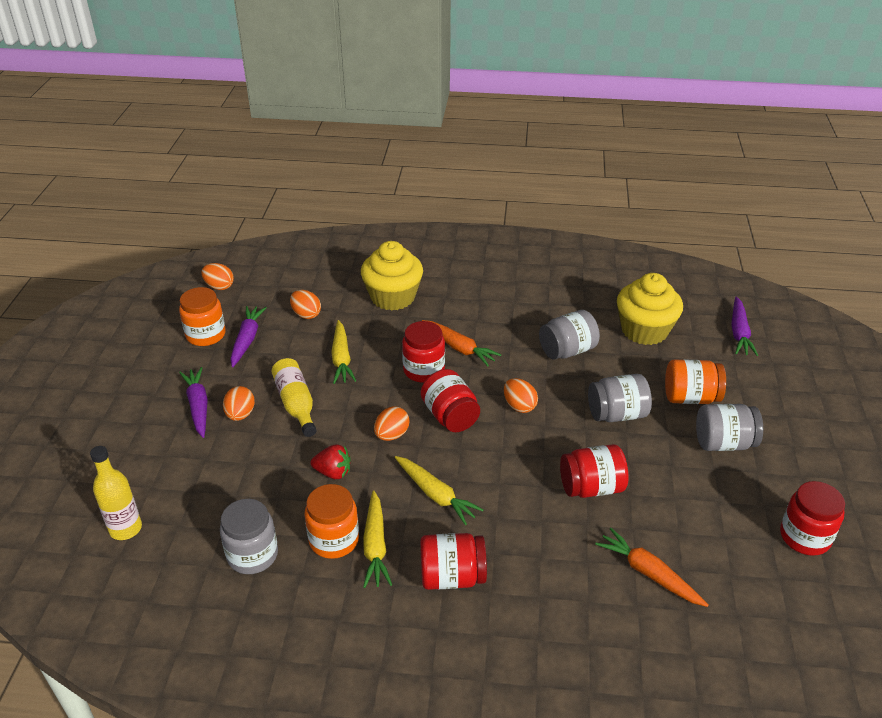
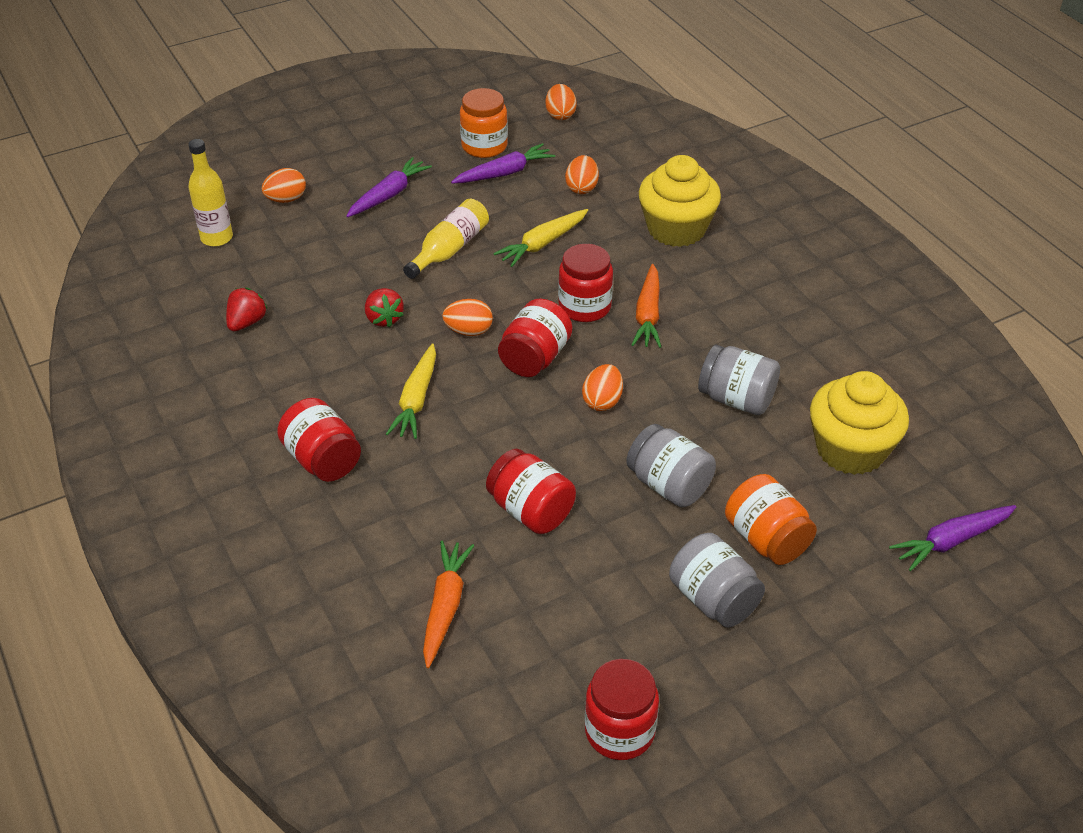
camera: 55 degrees right, 5 degrees up
(240, 414) = (402, 224): orange egg -> orange egg (286, 199)
(252, 555) = (247, 322): grey jar -> red strawberry
(334, 540) = (303, 361): orange jar -> none
(375, 546) = (318, 391): yellow carrot -> none

